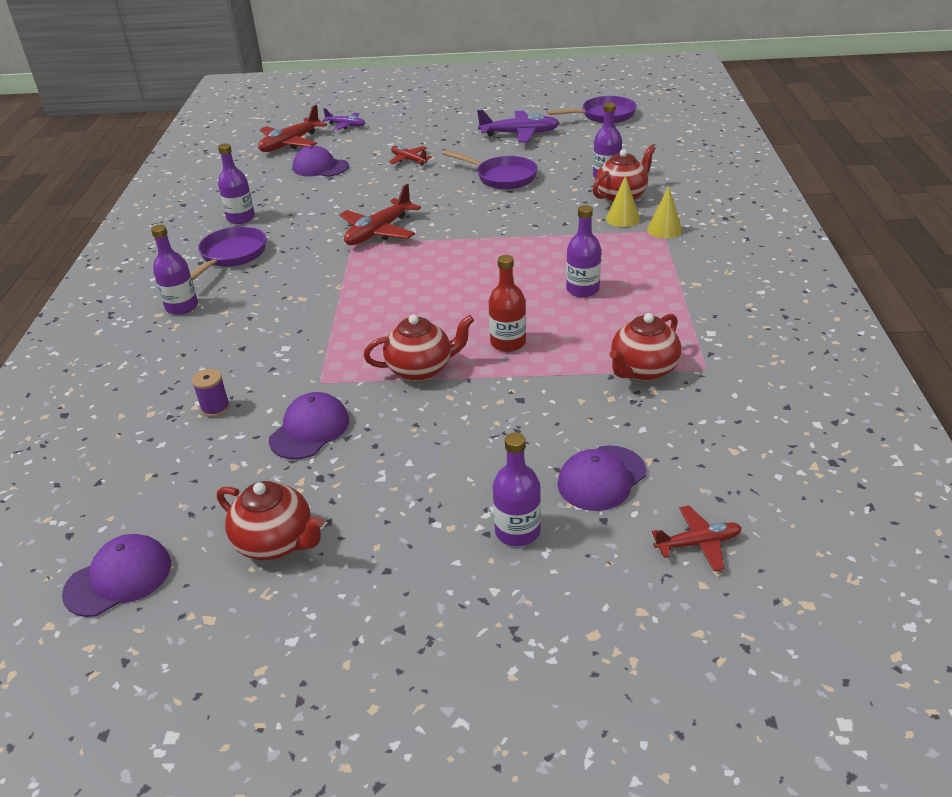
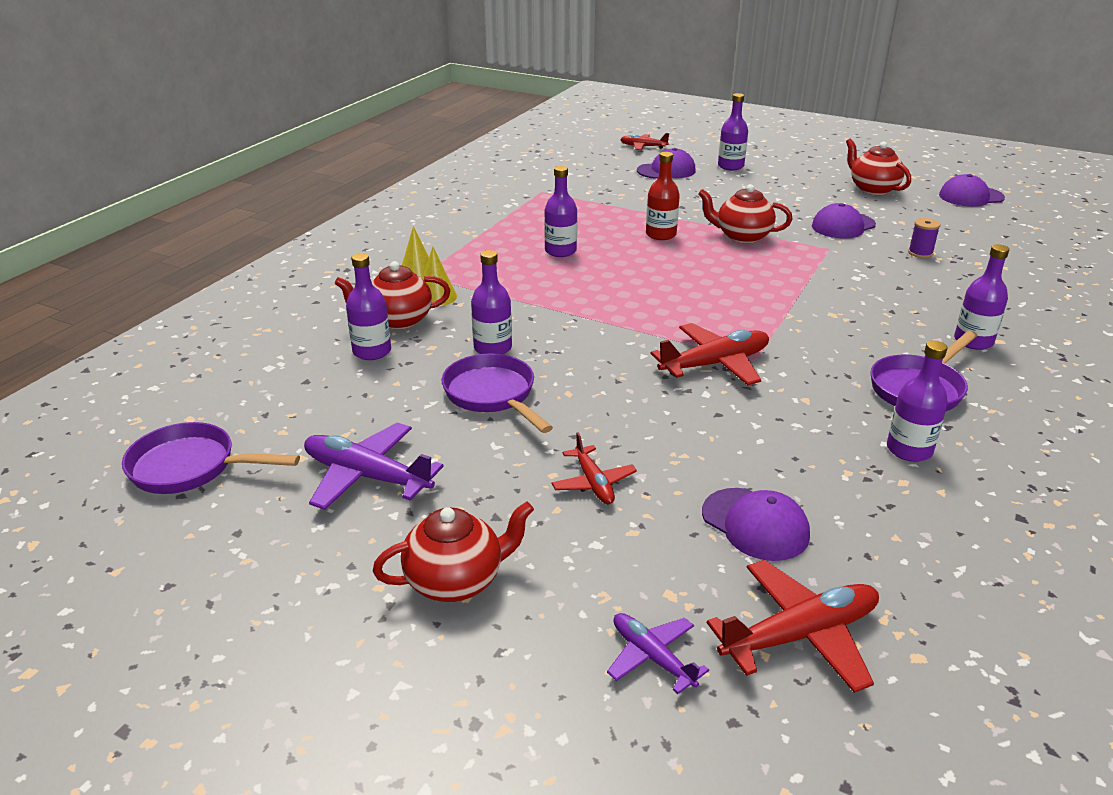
camera: 155 degrees left, 5 degrees down
(535, 199) = (492, 348): none -> purple bottle
(642, 370) = (583, 200): red teapot -> red teapot (456, 581)

